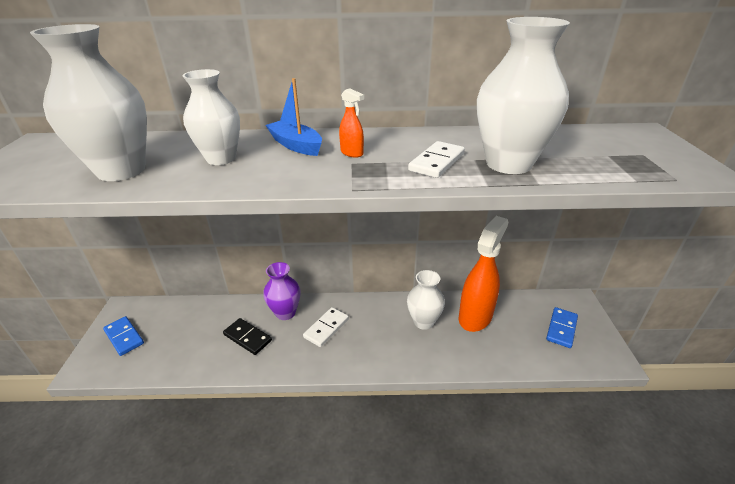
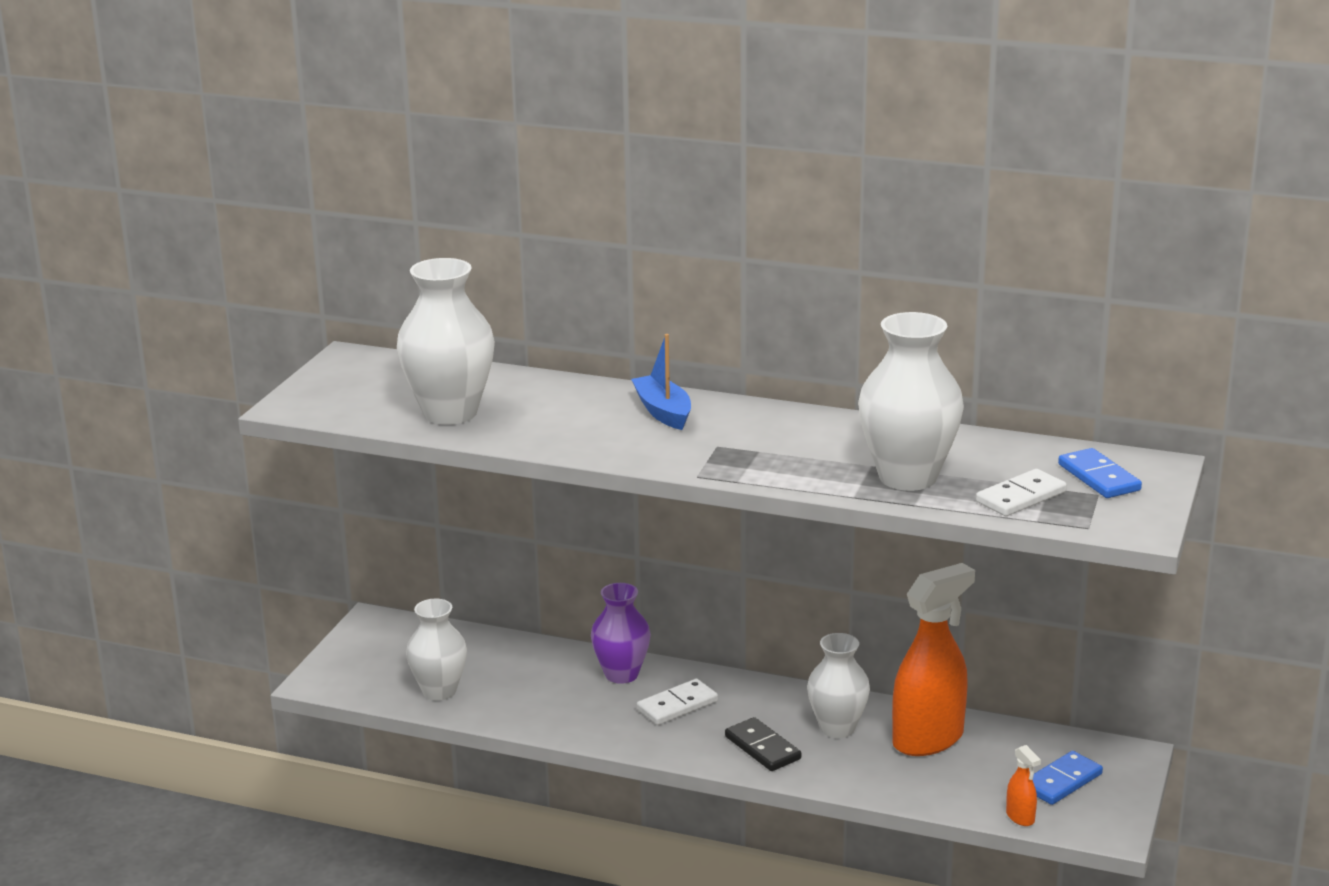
camera: 20 degrees right, 10 degrees down
(124, 337) = (375, 657): blue domino -> blue domino (1099, 477)
(221, 159) = (565, 415): white vase -> white vase (439, 691)
(247, 338) = (553, 693): black domino -> black domino (762, 748)
(352, 153) = (726, 433): orange spray bottle -> orange spray bottle (1020, 817)
(436, 162) = (821, 461): white domino -> white domino (1020, 497)

